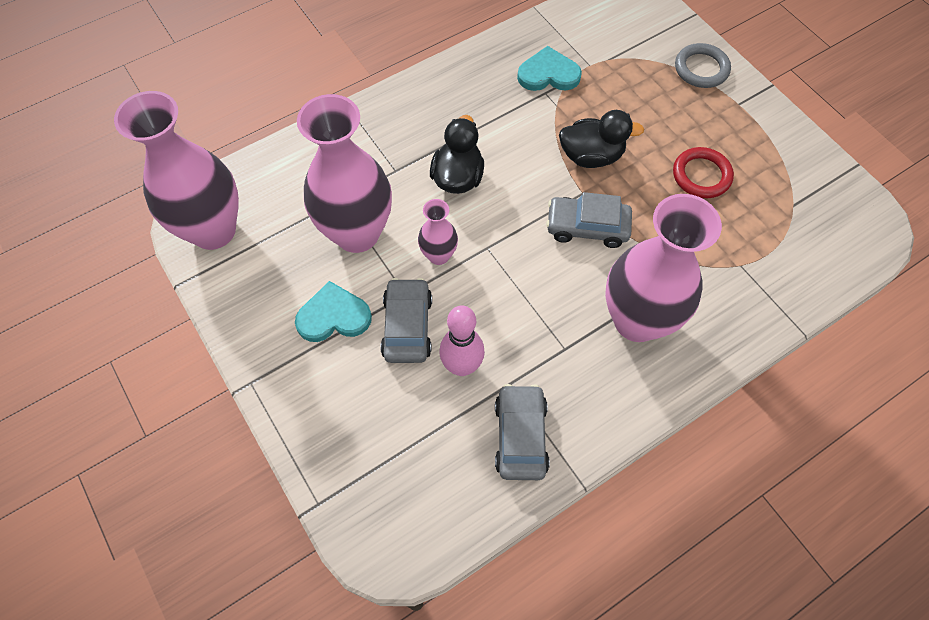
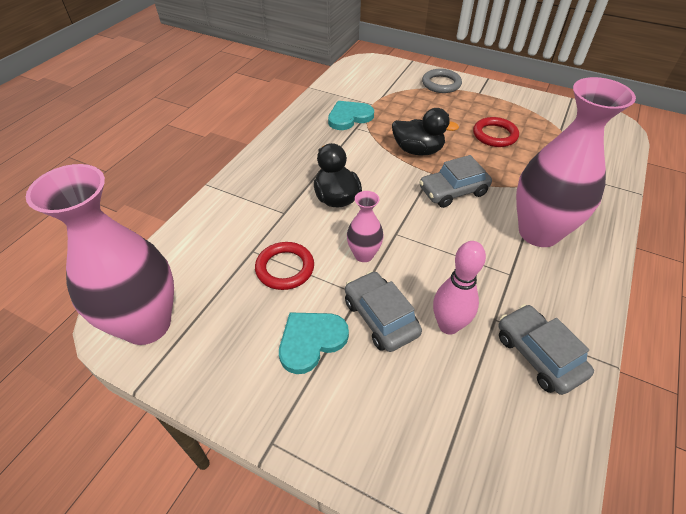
camera: 30 degrees left, 15 degrees down
(357, 233) = (285, 268): pink vase -> red ring
(591, 156) = (418, 150): black duck -> black duck turned 45 degrees clockwise

